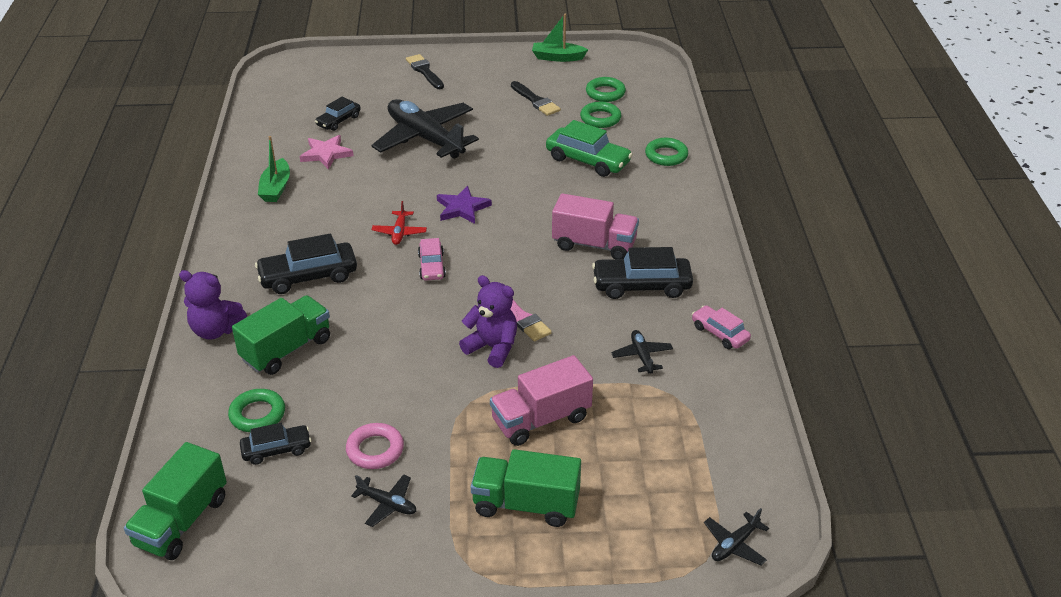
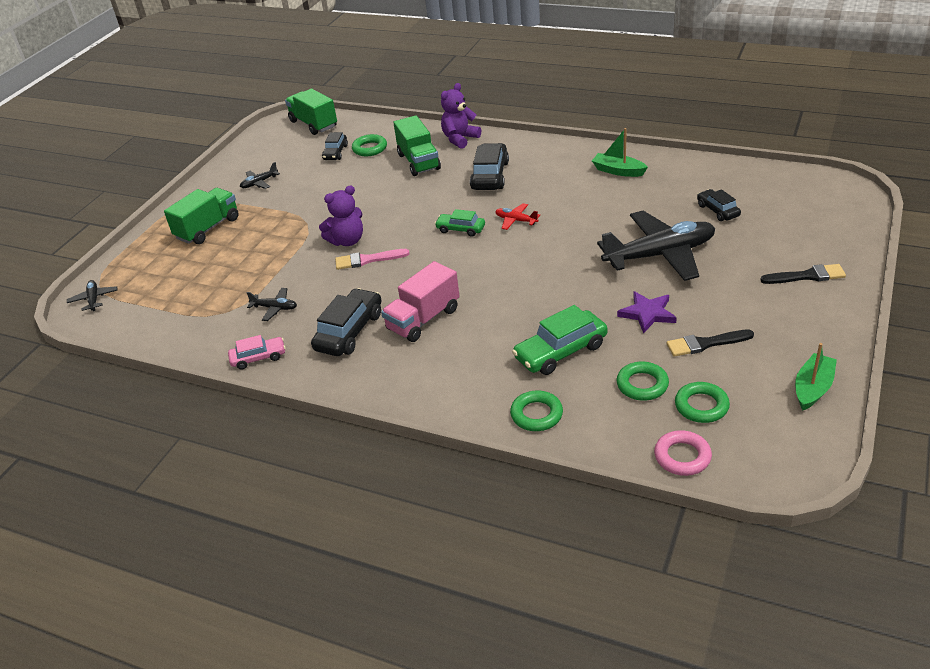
camera: 120 degrees right, 0 degrees up
(326, 154) = (660, 198): pink star -> none
(375, 450) = (302, 183): pink ring -> pink ring (682, 457)
(431, 266) = (460, 229): pink car -> green car
(462, 208) = (529, 257): purple star -> purple star (647, 313)
(541, 419) = (264, 248): pink truck -> none

